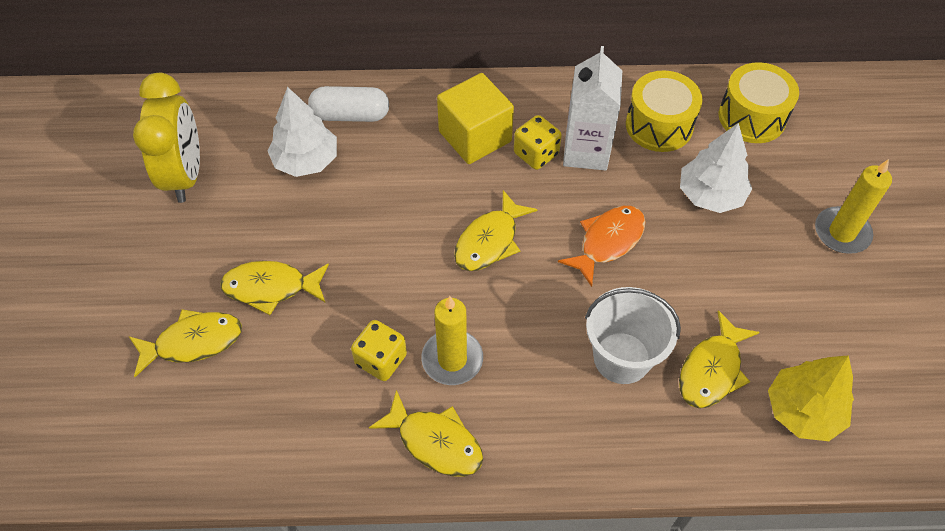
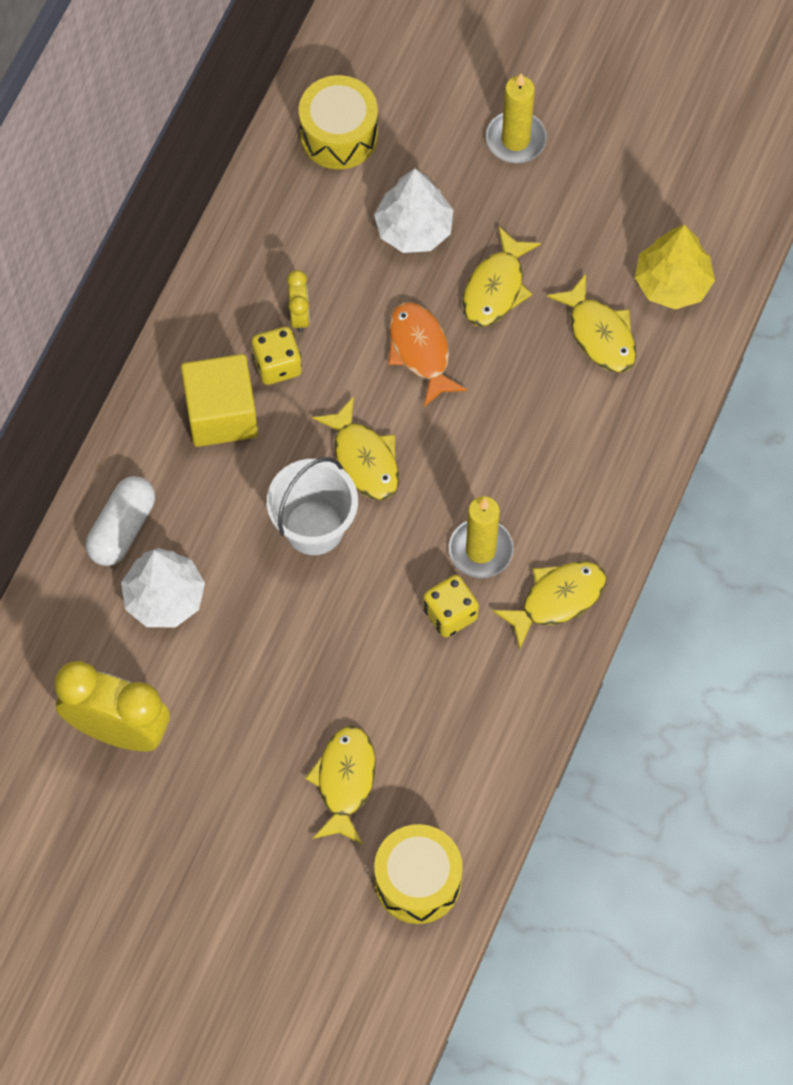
camera: 65 degrees left, 10 degrees up
(271, 288) = (316, 687): yellow fish -> yellow fish (496, 287)
(586, 151) = (299, 315): white carton -> yellow clock
(622, 358) = (551, 403): white bucket -> white bucket (314, 527)
(659, 125) = (302, 228): yellow drum -> yellow drum (418, 881)

